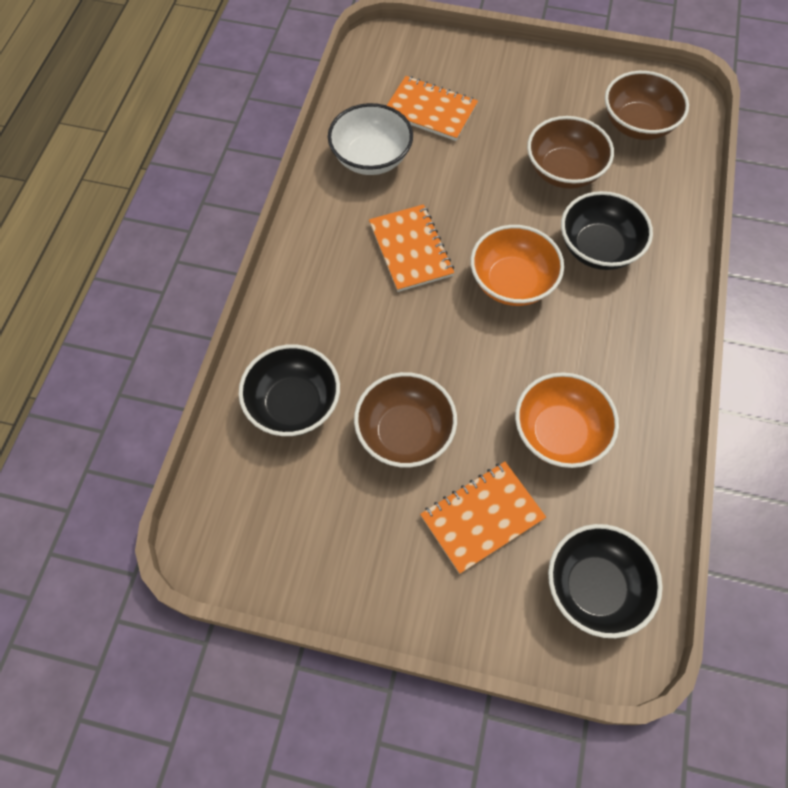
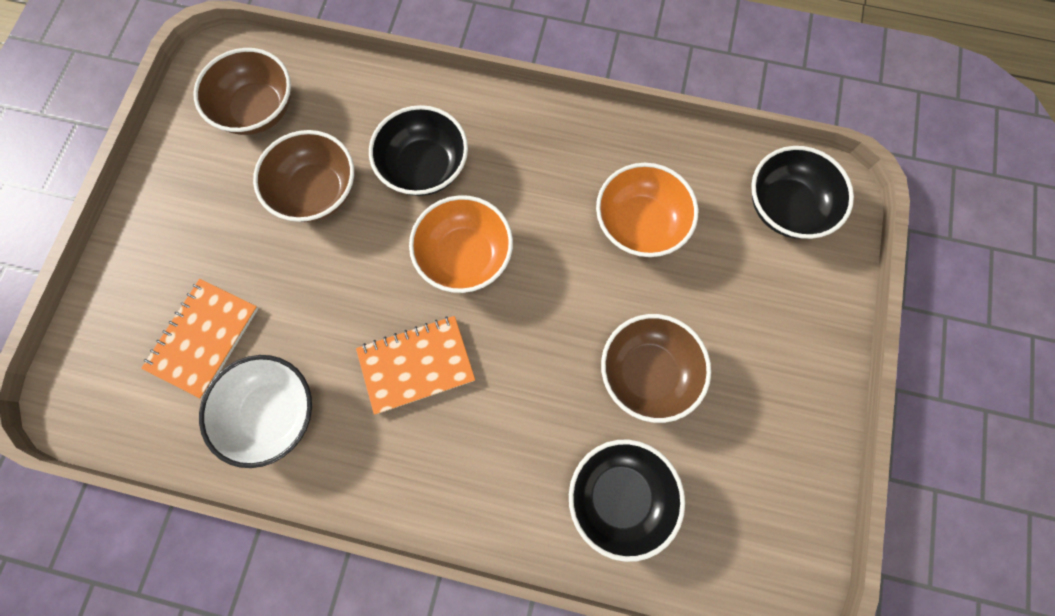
camera: 90 degrees left, 10 degrees up
(482, 517) = (731, 300): orange notebook -> none

